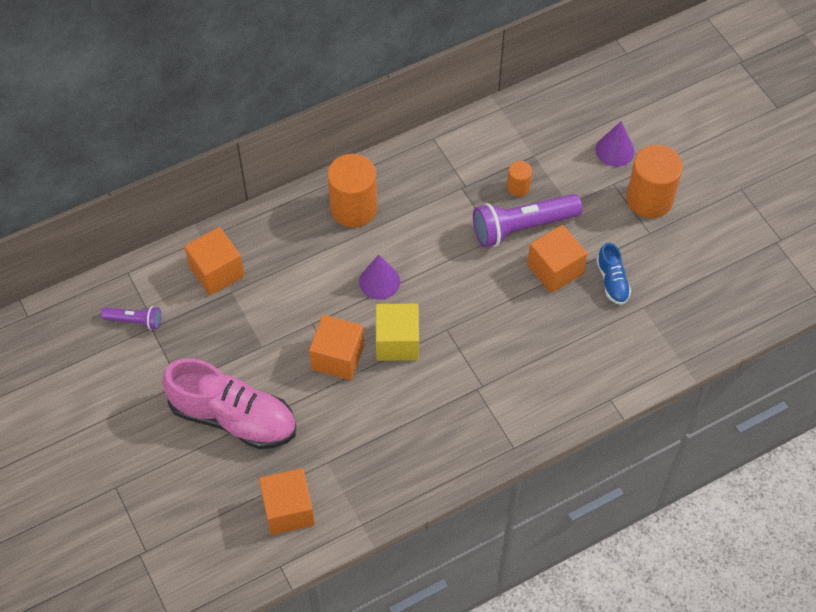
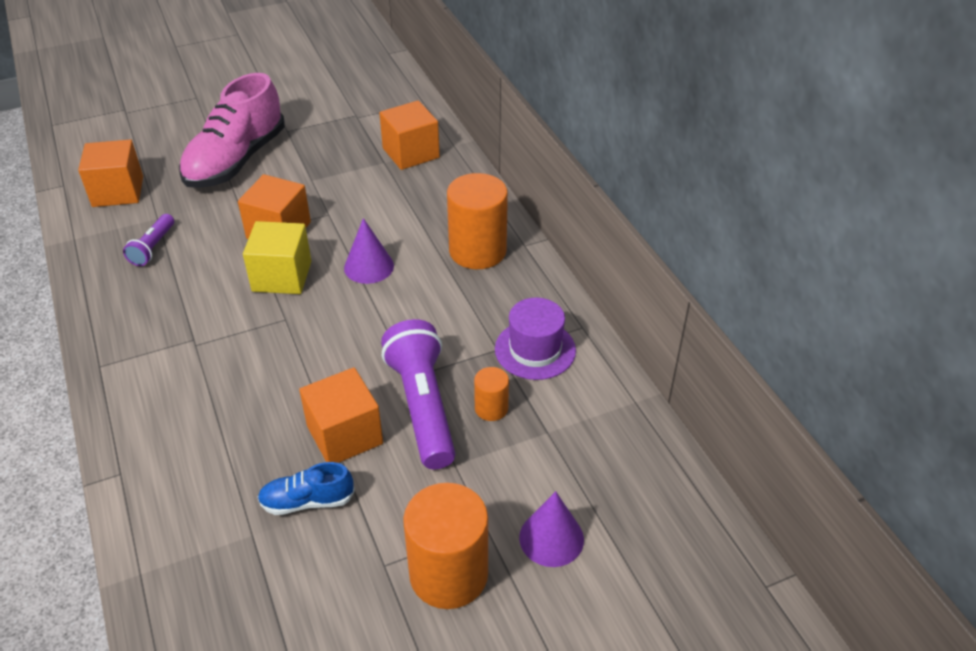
camera: 95 degrees right, 15 degrees down
(135, 321) = (366, 106): purple flashlight -> purple flashlight (153, 247)
(459, 165) = (535, 350): none -> purple hat

